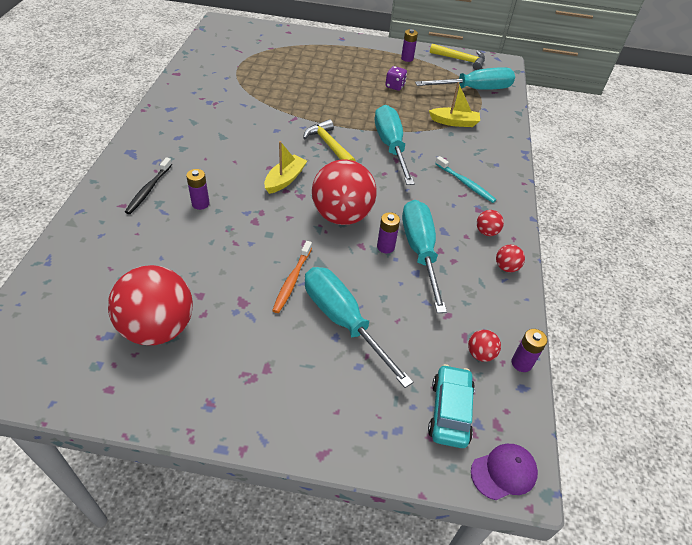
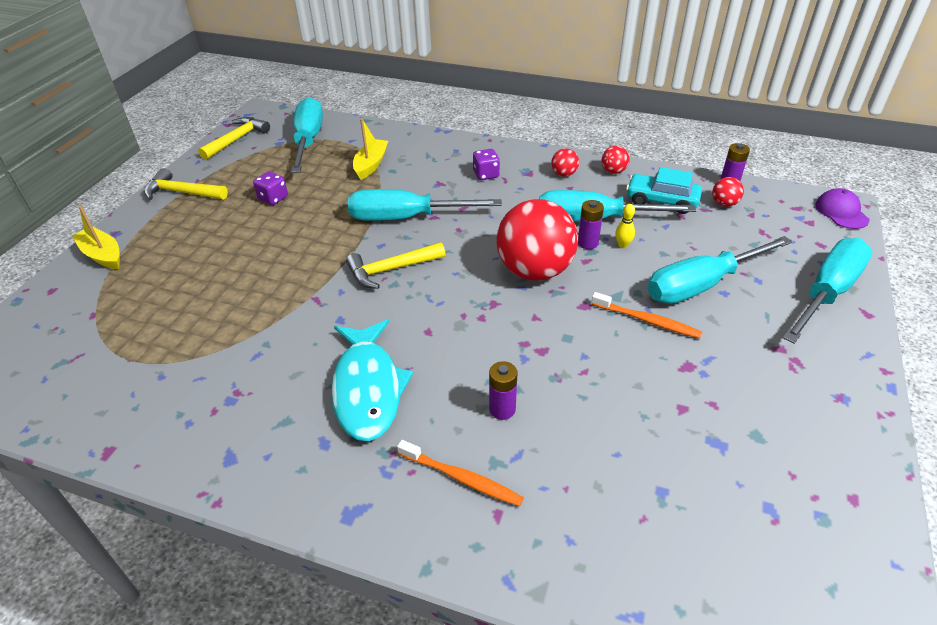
camera: 75 degrees left, 5 degrees down
(148, 190) = (462, 478): black toothbrush -> orange toothbrush
(158, 328) = (745, 450): red ball -> none
(217, 147) = (368, 389): none -> turquoise fish
(285, 179) = (458, 316): yellow boat -> yellow boat (102, 255)
(349, 423) = (827, 293): none -> turquoise screwdriver
(388, 269) = (623, 245): none -> yellow bowling pin
(389, 51) = (182, 192): none -> yellow hammer
(407, 58) = (209, 180): purple battery -> none
(450, 411) = (793, 230): turquoise car -> turquoise car (661, 201)
(465, 183) = (486, 174): turquoise toothbrush -> purple dice

